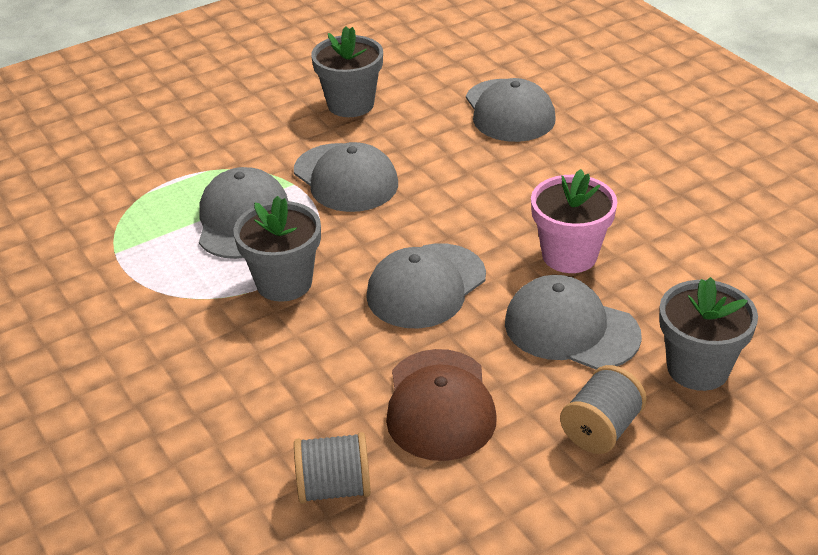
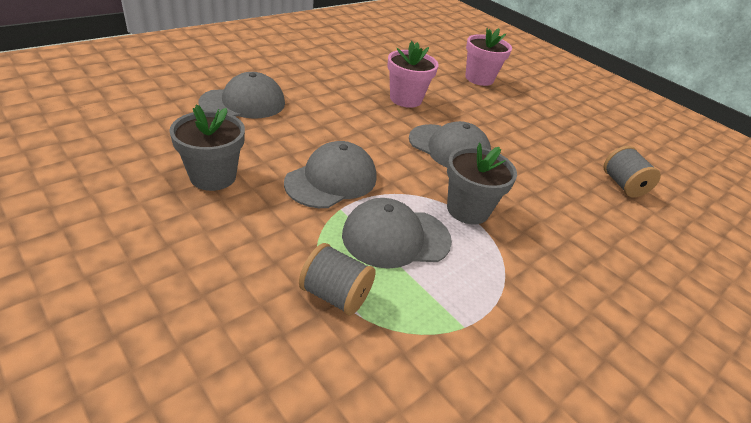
camera: 105 degrees left, 0 degrees up
(440, 405) = (543, 148): brown cap -> none
(571, 329) = (467, 105): grey cap -> none
(601, 429) = (531, 106): grey spool -> grey spool (335, 295)
(698, 368) = (479, 78): grey flower pot -> pink flower pot

